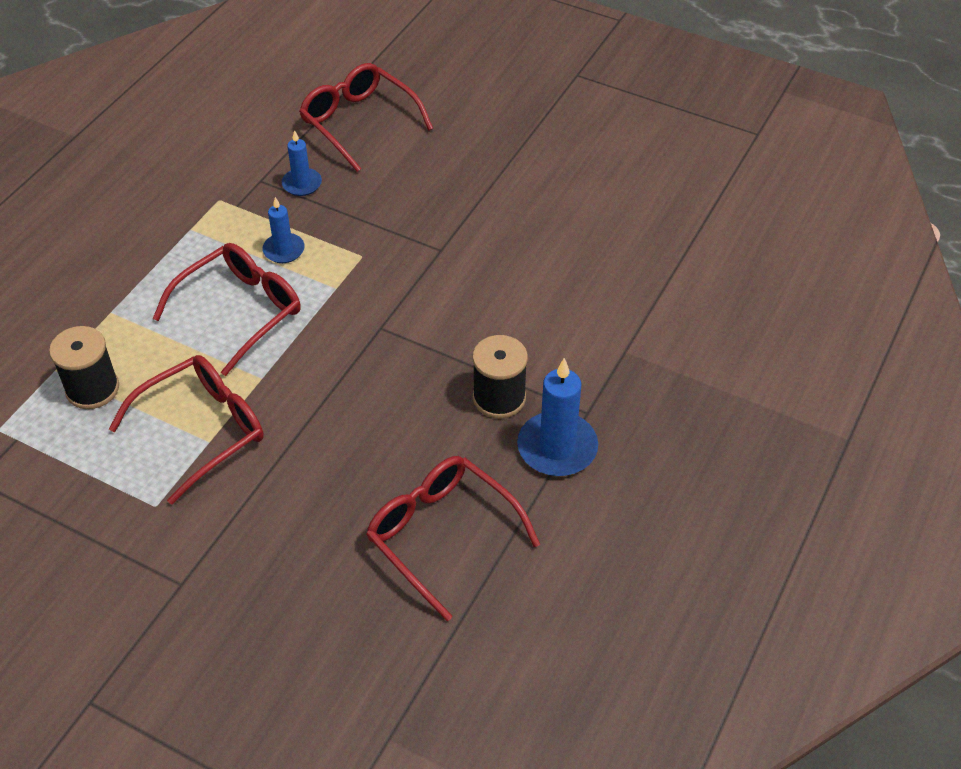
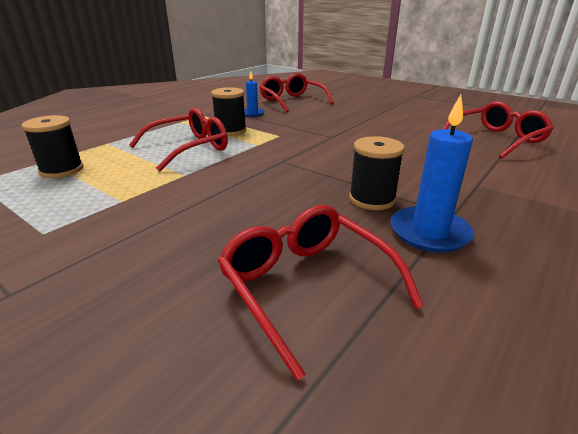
camera: 10 degrees right, 20 degrees down
(202, 430) = (121, 195): red glasses -> red glasses (496, 139)
(284, 250) = (230, 131): blue candle -> black spool

